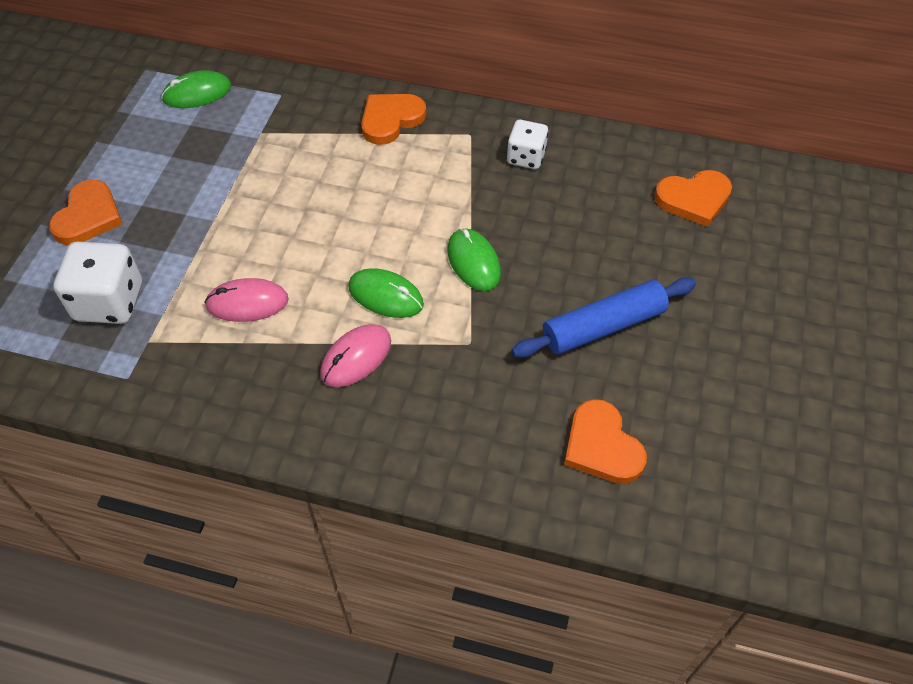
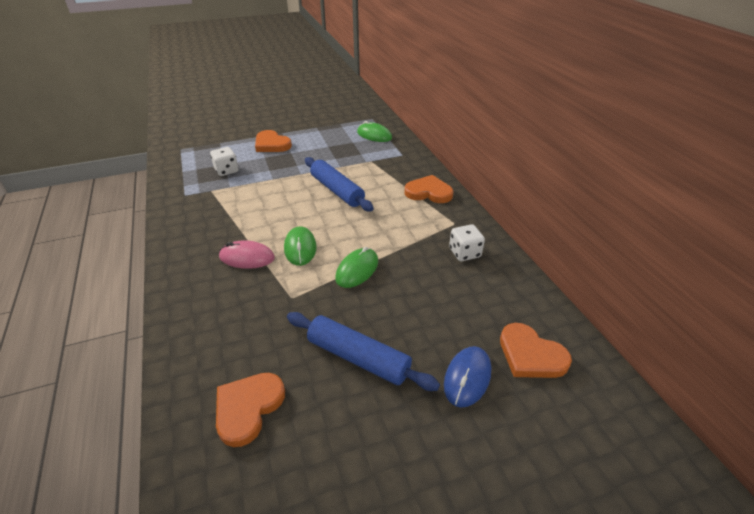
camera: 55 degrees right, 15 degrees down
(88, 216) = (271, 144): orange heart -> orange heart turned 60 degrees clockwise
(109, 302) = (226, 170): white dice -> white dice, size x0.63
(247, 303) = (256, 206): pink mouse -> none
(297, 202) = (337, 190): none -> blue rolling pin
(685, 258) = (467, 377): none -> blue mouse

